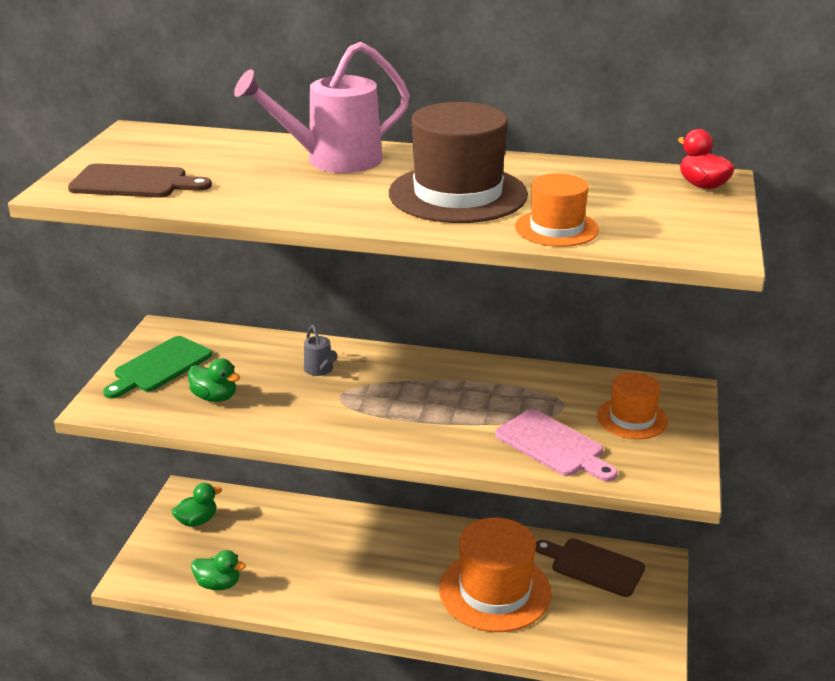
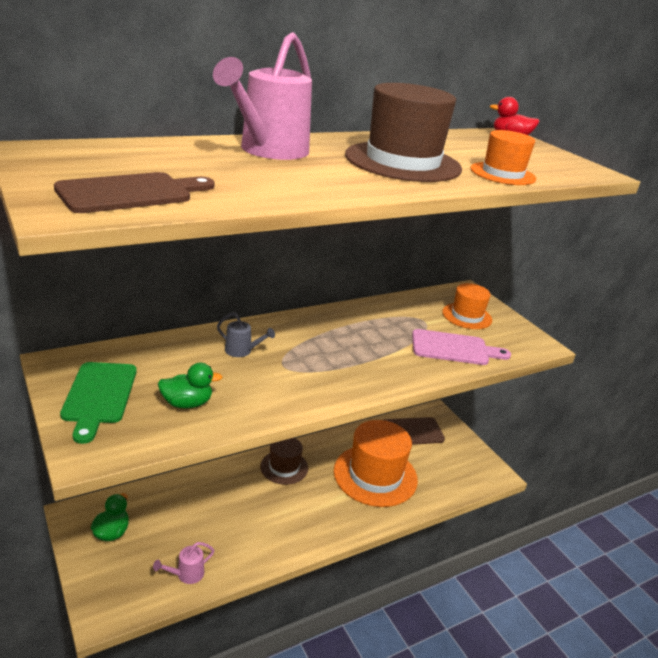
camera: 45 degrees left, 0 degrees up
(218, 584) = (186, 574): green duck -> pink watering can
(404, 537) = (284, 467): none -> brown hat

